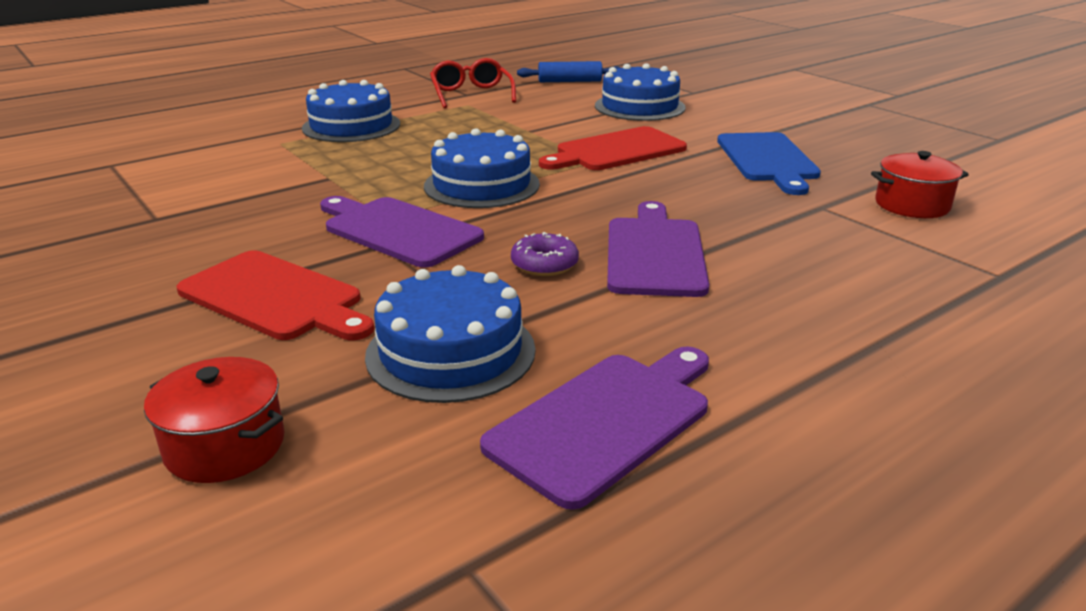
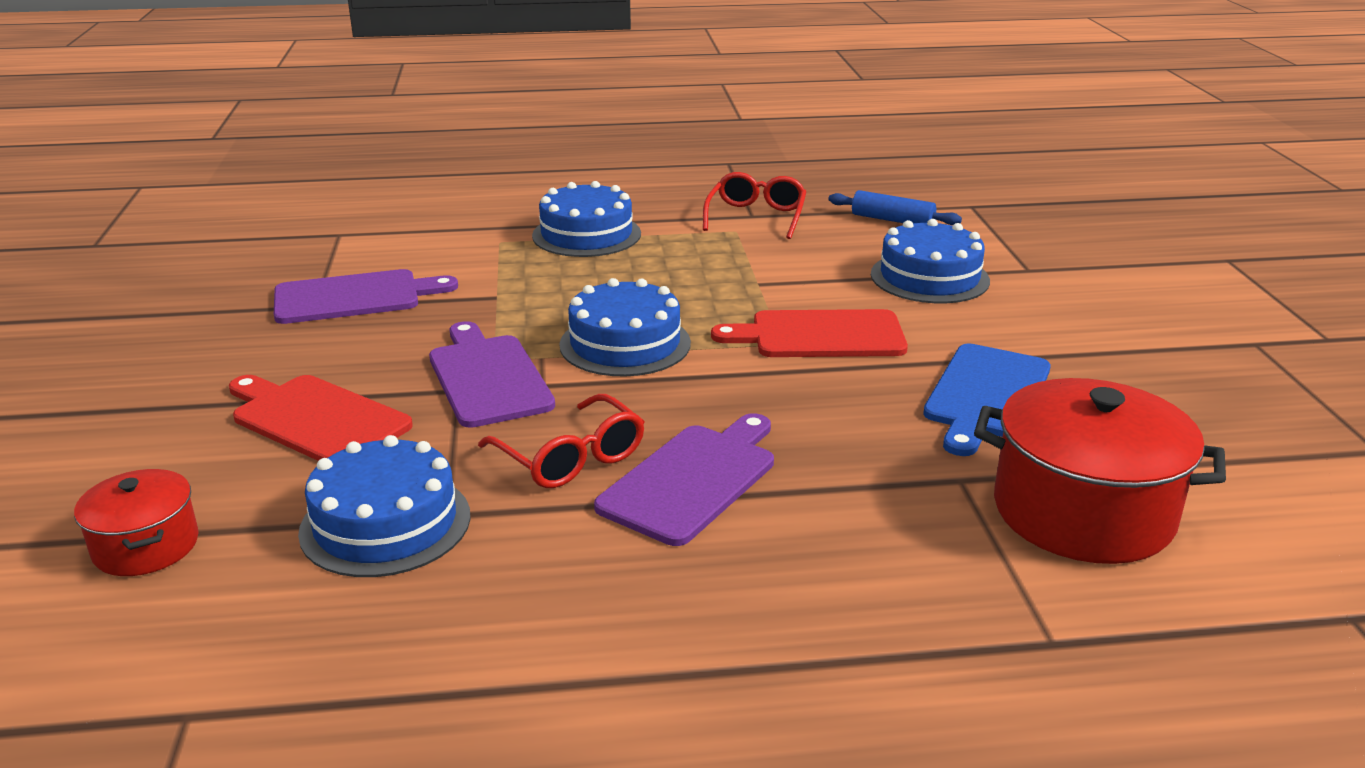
camera: 30 degrees right, 0 degrees up
(275, 297) = (316, 419): red cutting board -> red cutting board turned 150 degrees clockwise
(544, 264) = (571, 458): purple donut -> red glasses
(605, 421) = (424, 639): purple cutting board -> purple cutting board (354, 297)
(912, 205) = (1083, 512): red pot -> red pot, size x1.83

